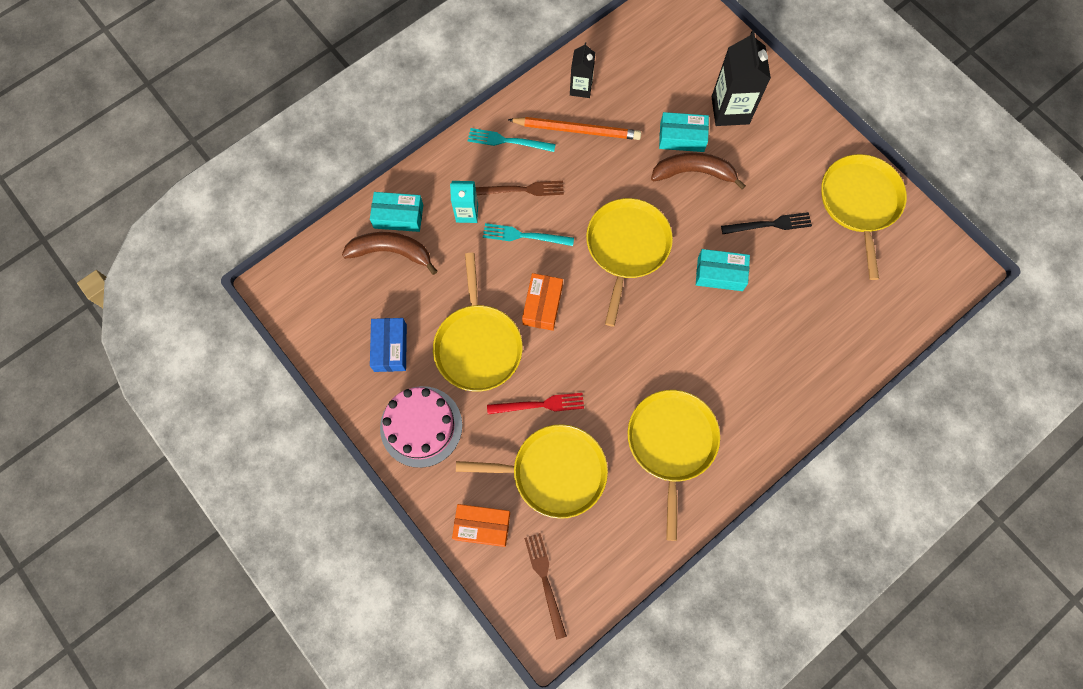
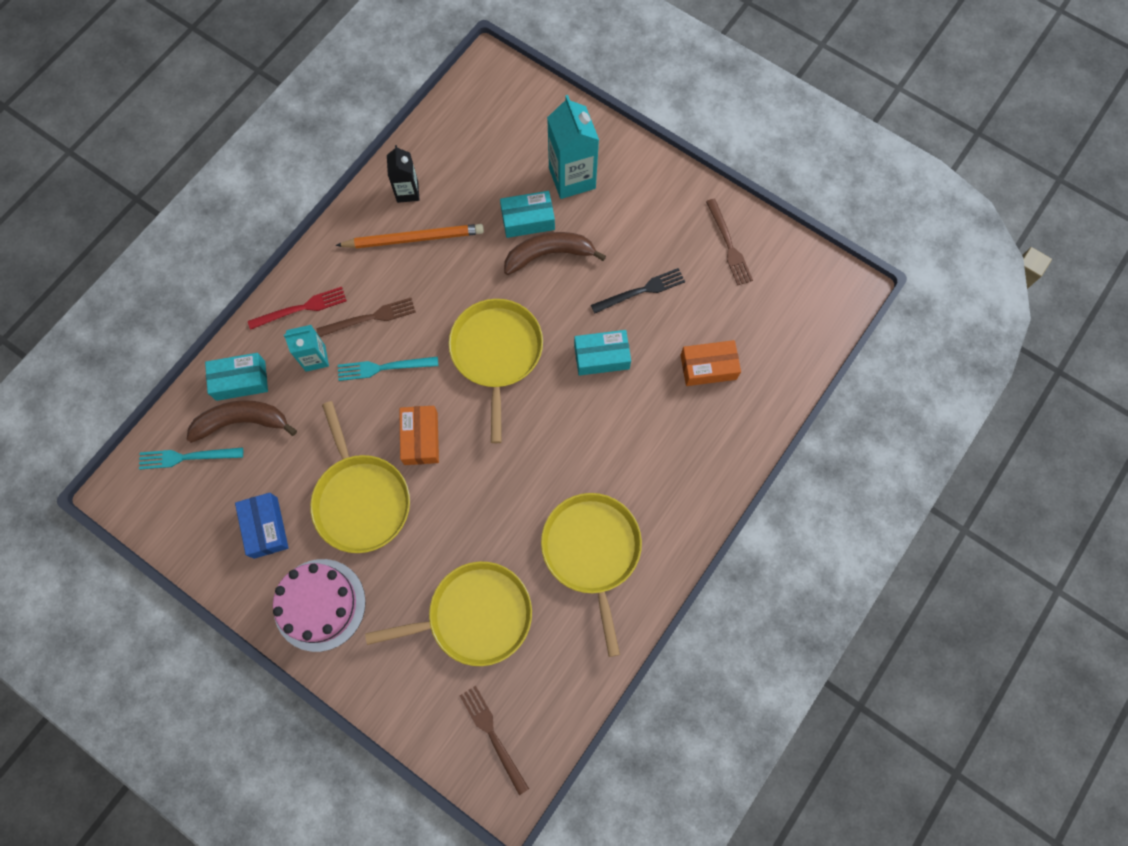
camera: 15 degrees left, 0 degrees up
(482, 526) = (411, 695): orange box -> orange box (708, 367)
(508, 141) = (341, 268): turquoise fork -> turquoise fork (187, 457)
(539, 405) = (442, 547): red fork -> red fork (301, 308)
(730, 110) = (572, 178): black carton -> turquoise carton
(859, 203) = (729, 245): yellow pan -> brown fork

